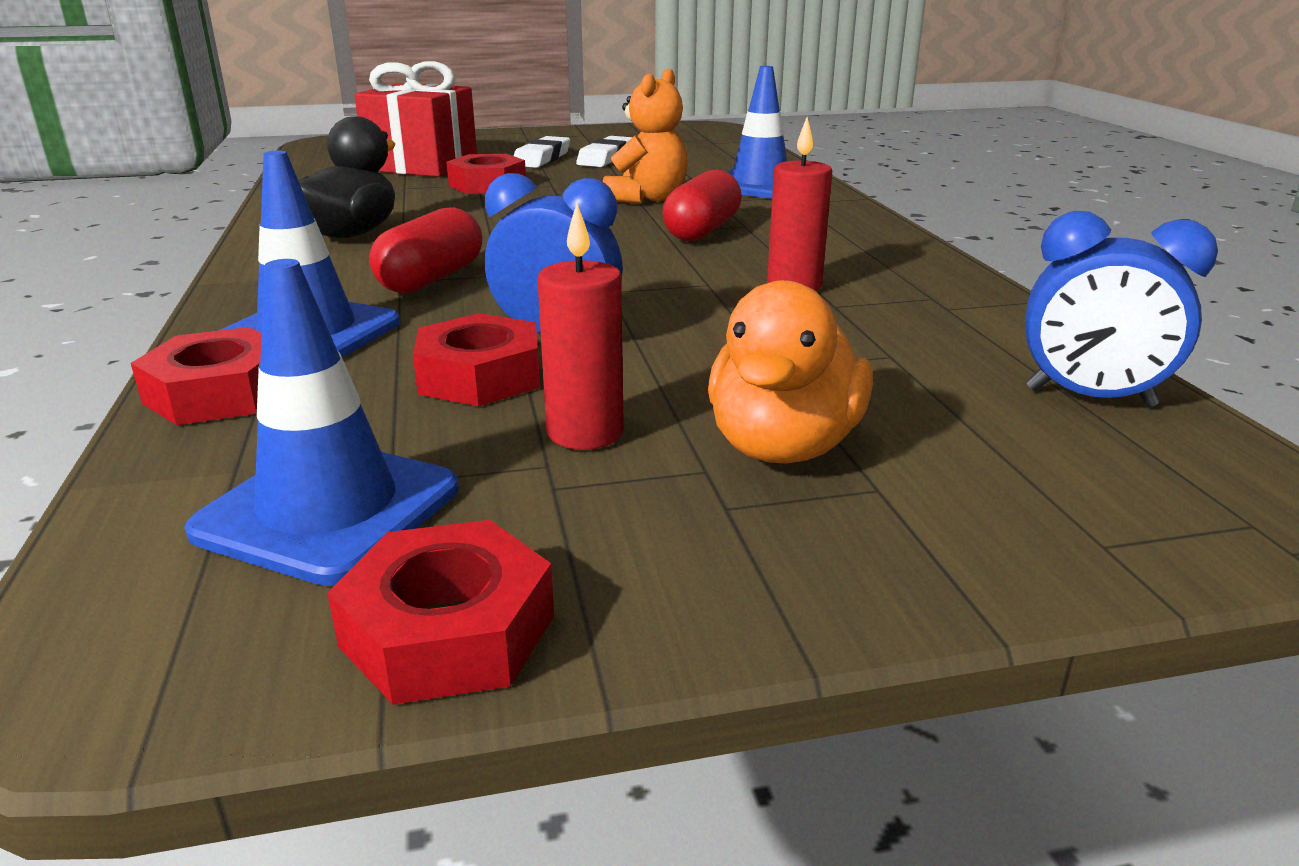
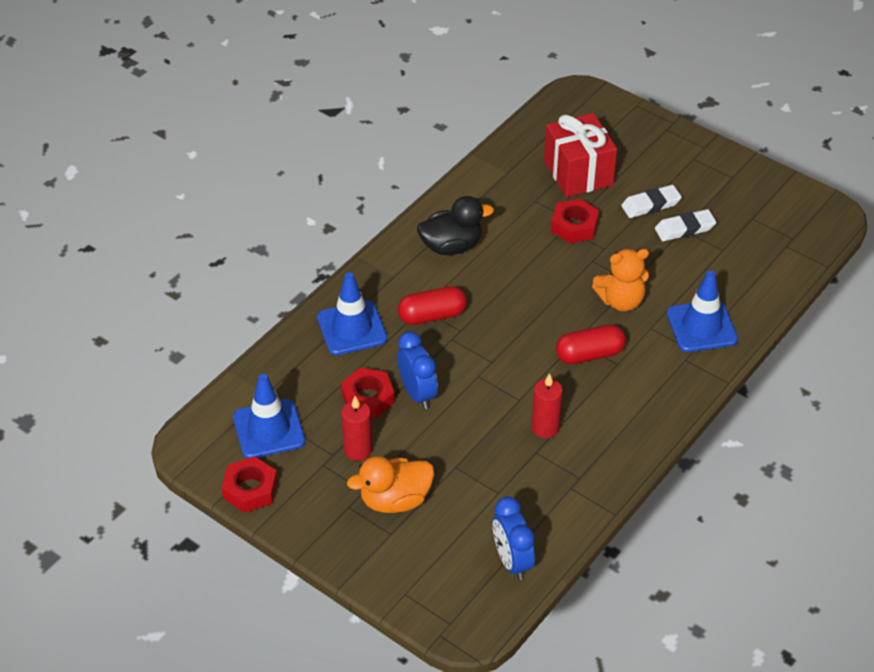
camera: 50 degrees right, 20 degrees up
(219, 393) = (295, 348): red nut -> none

